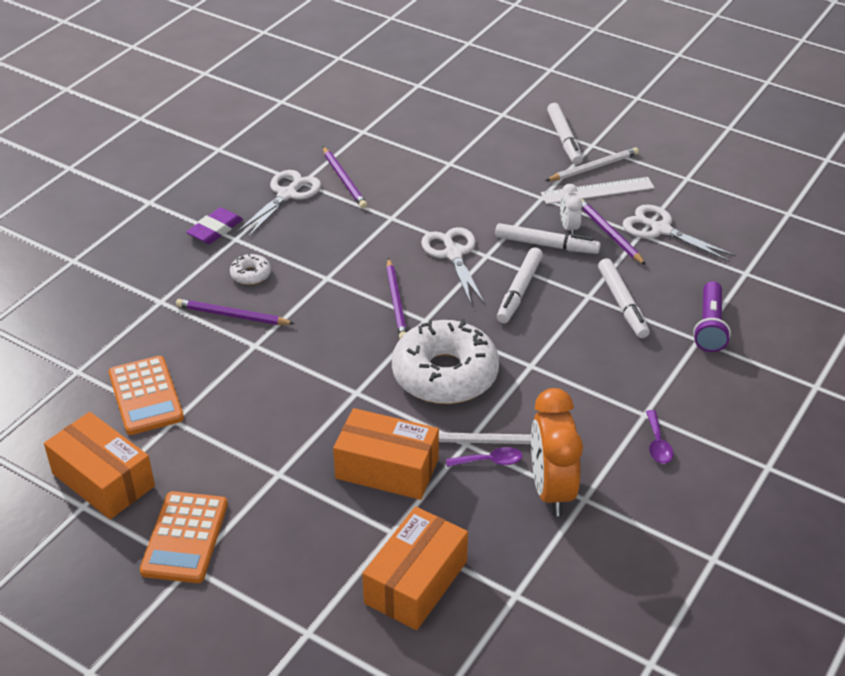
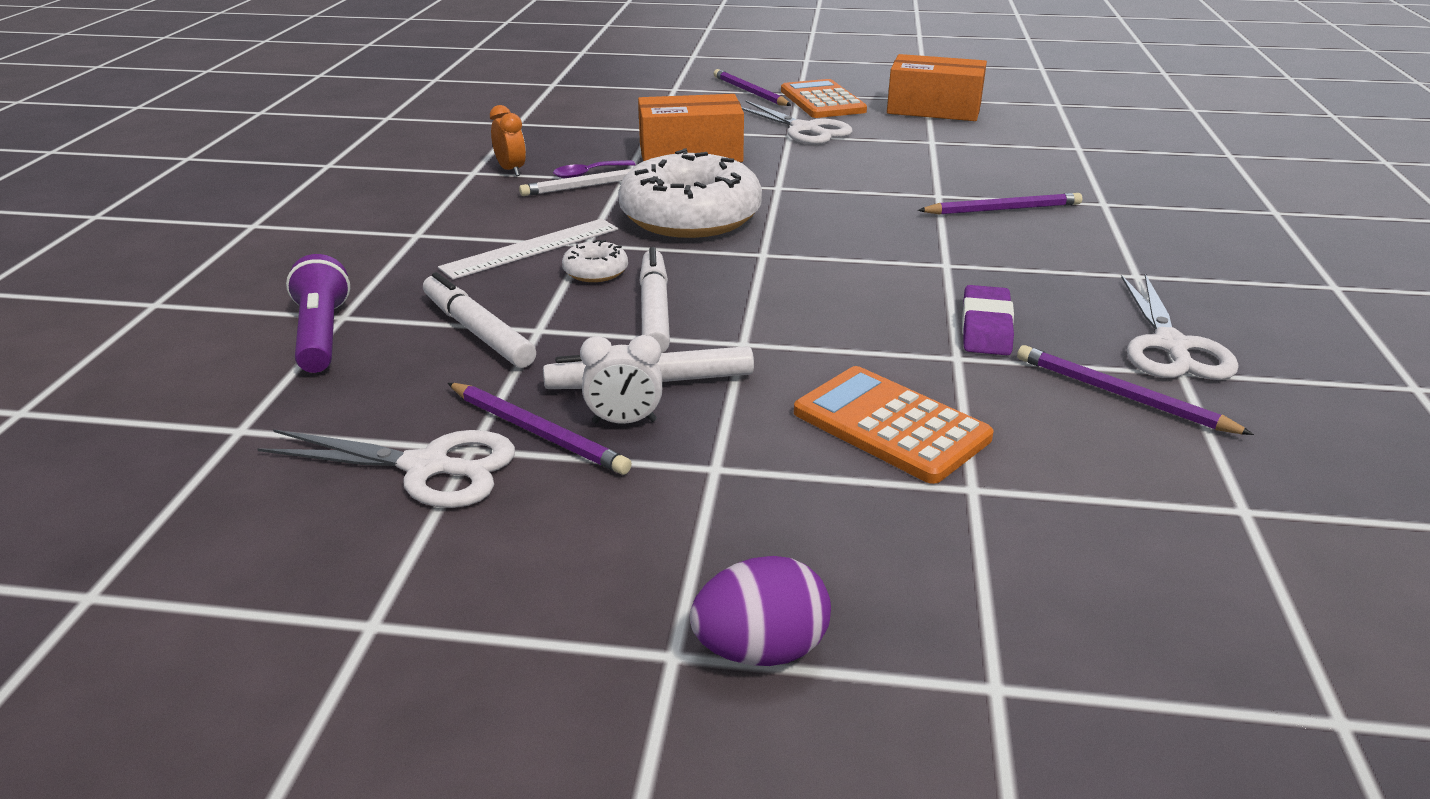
camera: 155 degrees right, 10 degrees down
(145, 396) = (985, 147): orange calculator -> orange calculator (891, 425)
(215, 230) = (1181, 277): purple eraser -> purple eraser (986, 327)
(250, 274) = (1047, 245): white donut -> white donut (595, 271)
(396, 302) = (821, 261): purple pencil -> purple pencil (749, 92)
(416, 582) = (608, 115): orange box -> none
(453, 254) = (798, 331): white scissors -> white scissors (805, 130)
(551, 490) = (511, 170): orange clock -> orange clock, size x0.51
(564, 139) = (761, 650): white marker -> purple egg
(569, 228) = (624, 422): white clock -> white clock turned 120 degrees clockwise
(593, 167) = (636, 580): white pencil -> none
(597, 190) = (599, 518): white ruler -> white ruler (531, 248)
(657, 444) = (396, 216): purple spoon -> none

